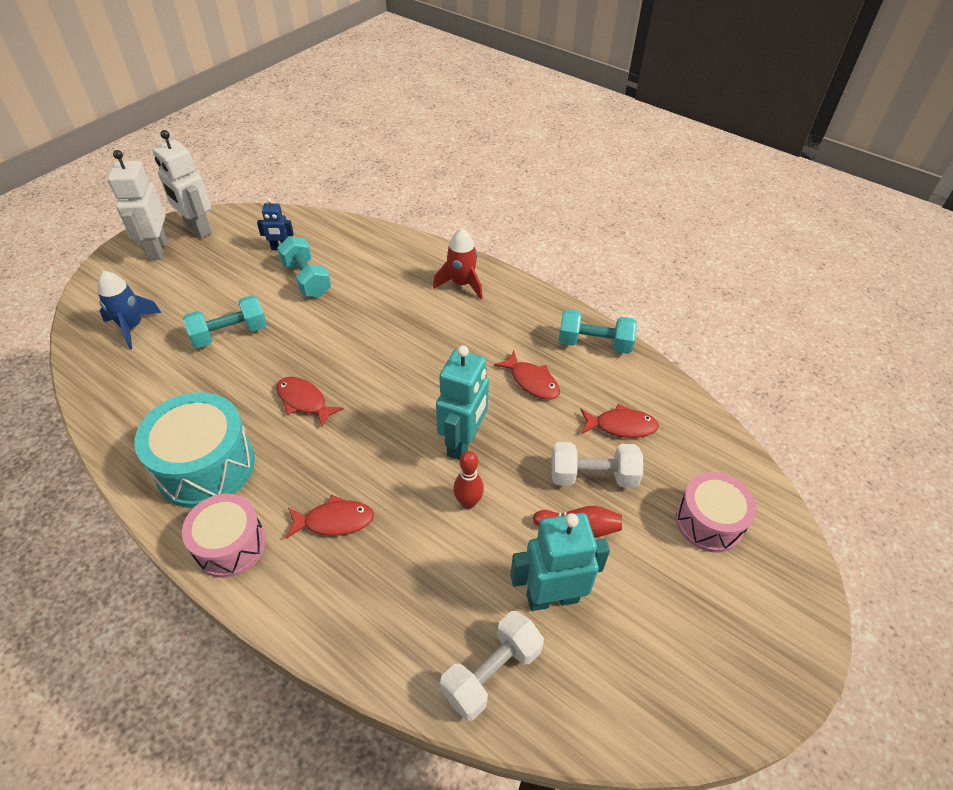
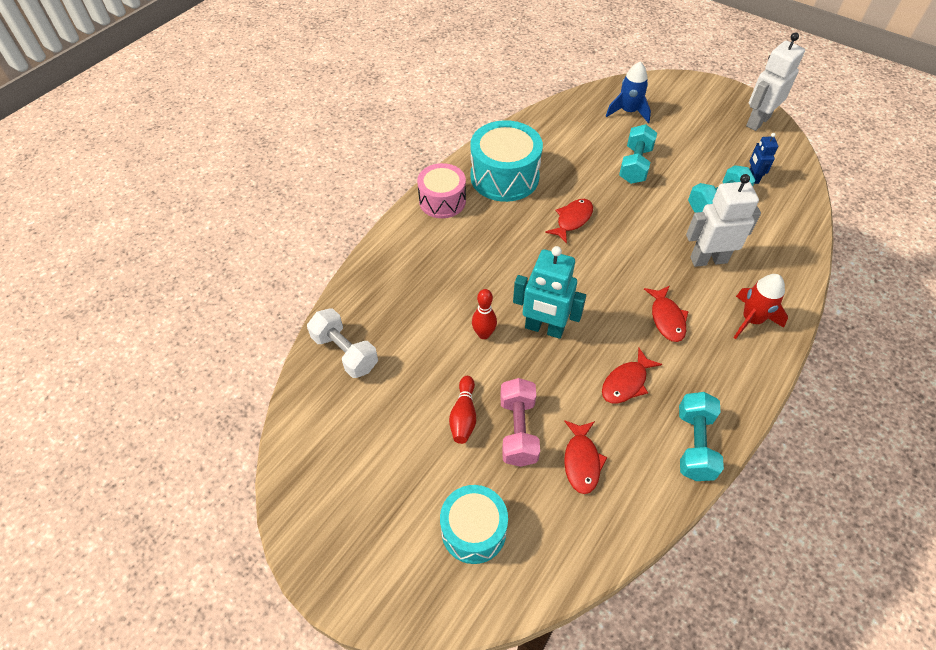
camera: 90 degrees right, 5 degrees up
(157, 249) = (721, 104): white robot -> white robot (708, 259)
(230, 334) = (635, 165): turquoise dumbbell -> turquoise dumbbell turned 45 degrees clockwise
(335, 521) = (463, 252): red fish -> red fish (667, 318)
(552, 597) = (400, 392): turquoise robot -> none
(593, 476) = (518, 430): white dumbbell -> pink dumbbell
(709, 522) = (473, 530): pink drum -> turquoise drum

